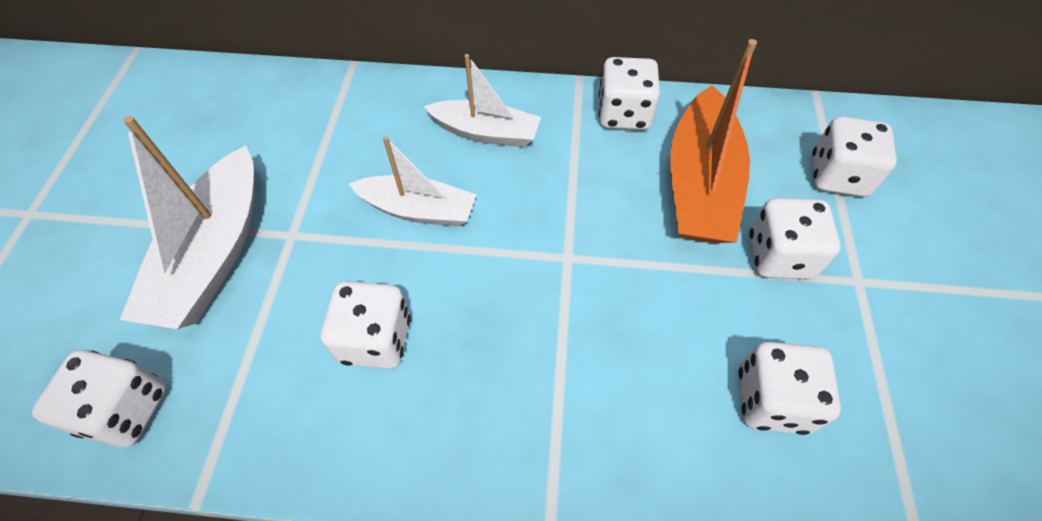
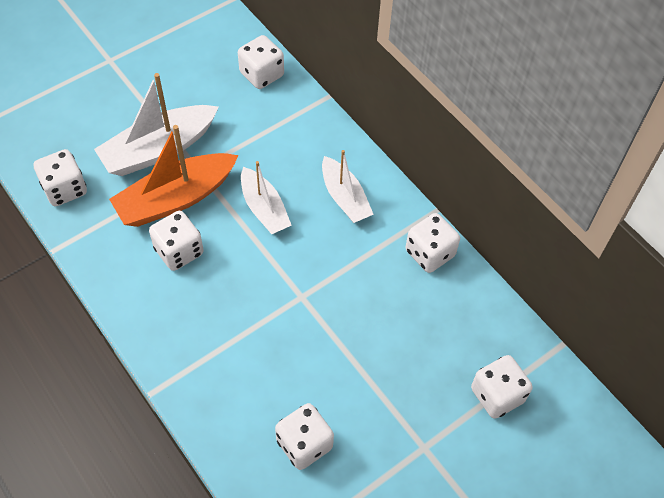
camera: 45 degrees right, 0 degrees up
(700, 184) = (415, 326): orange boat -> orange boat (176, 198)
(779, 256) = (402, 397): white dice -> white dice (261, 74)

